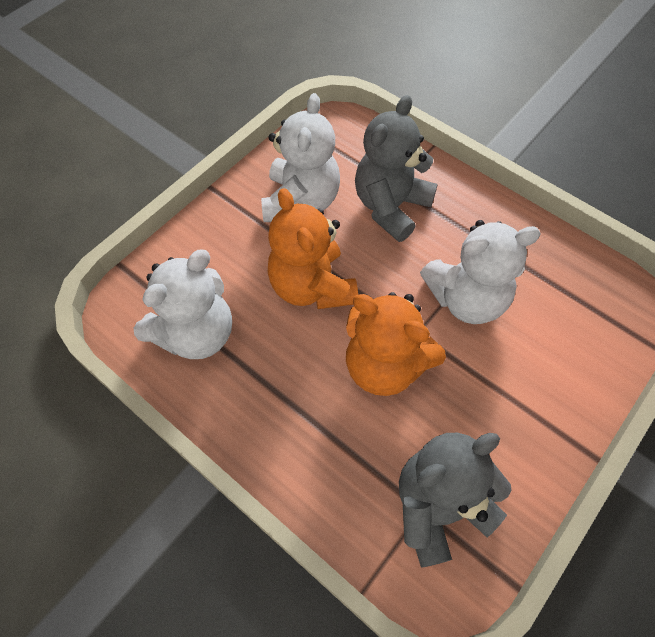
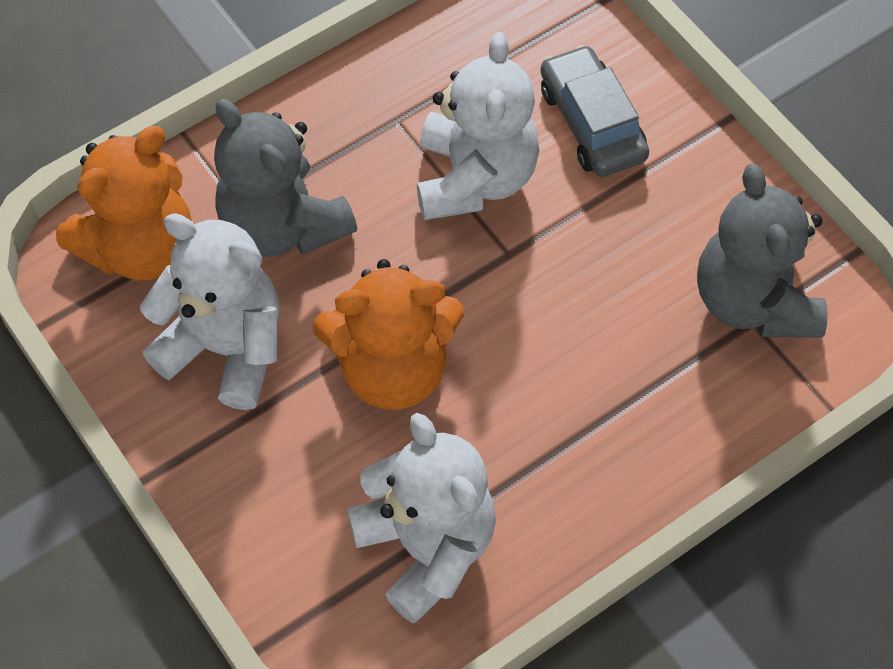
camera: 75 degrees left, 0 degrees up
(384, 365) = (548, 308): orange teddy bear -> orange teddy bear (140, 247)
(544, 361) = (592, 123): none -> grey car

